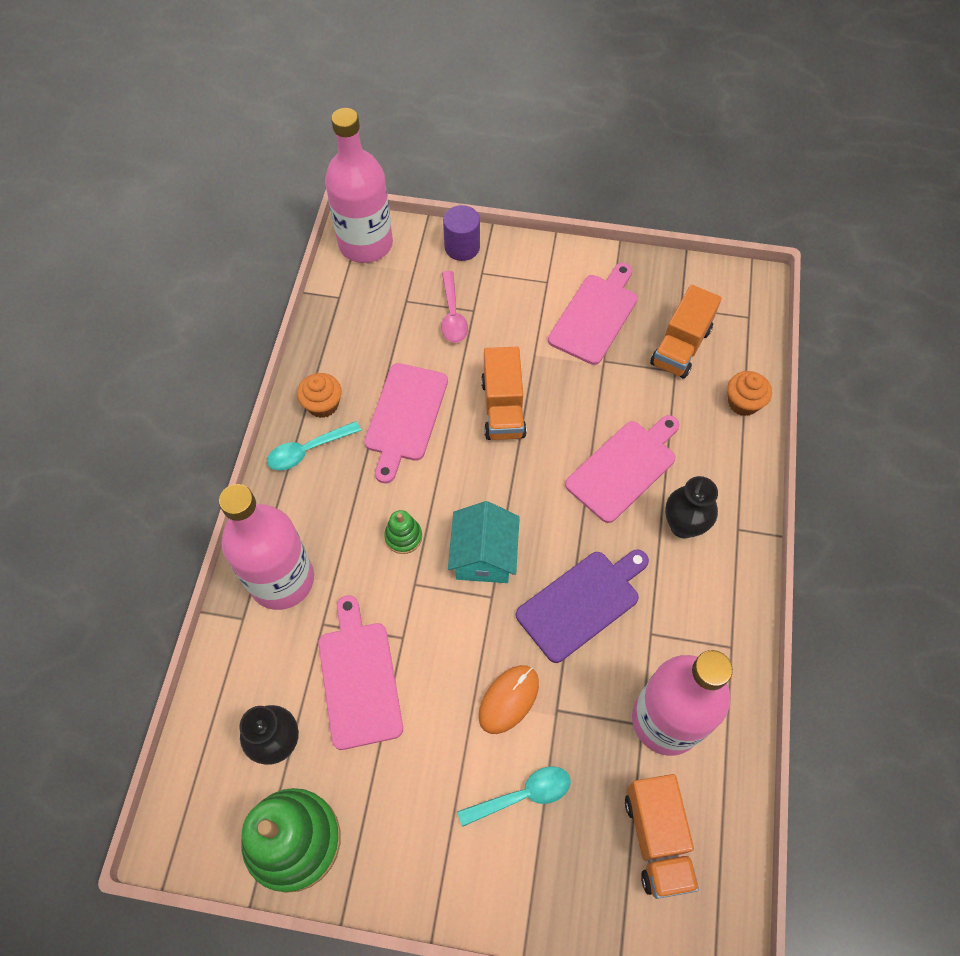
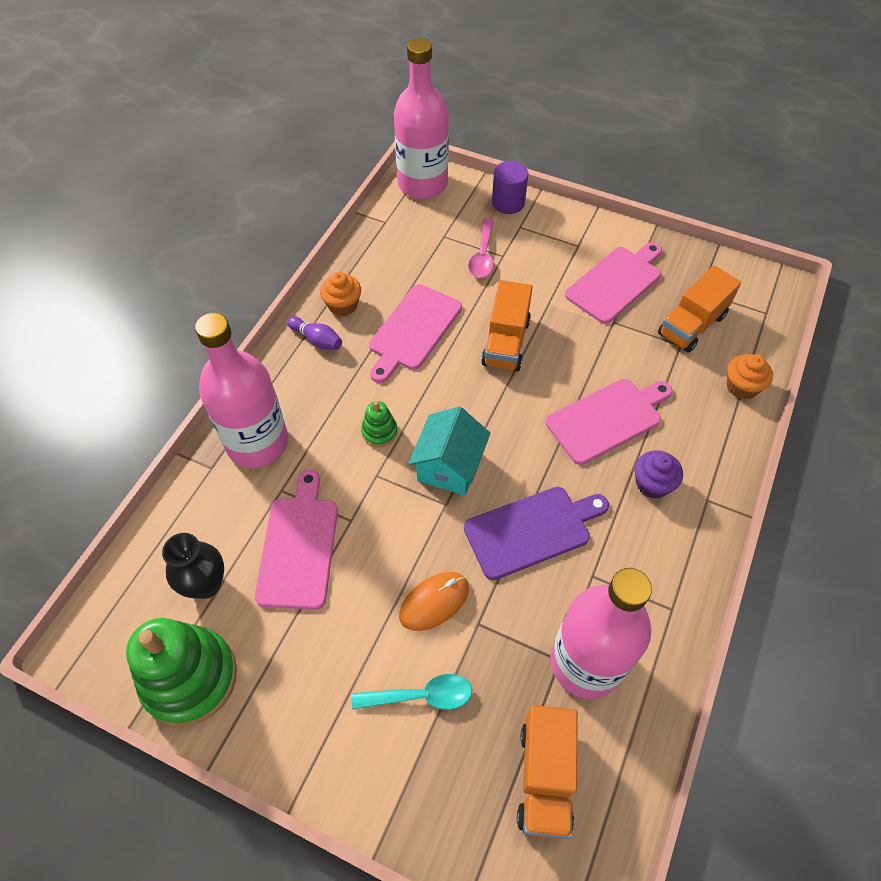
camera: 15 degrees right, 5 degrees down
(308, 450) = (317, 340): turquoise spoon -> purple bowling pin
(683, 525) = (652, 484): black vase -> purple cupcake

